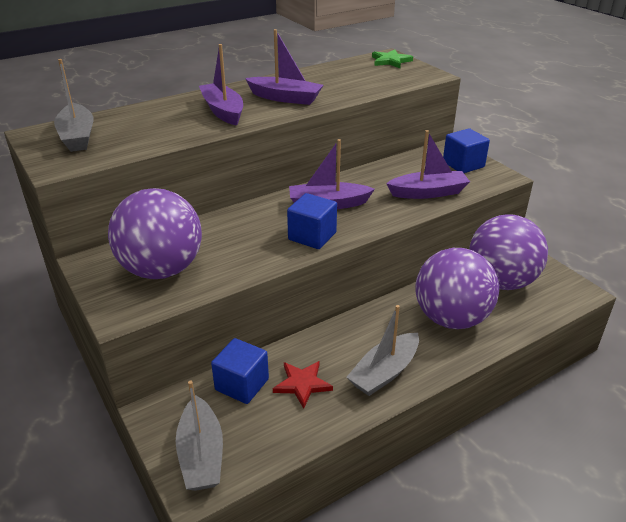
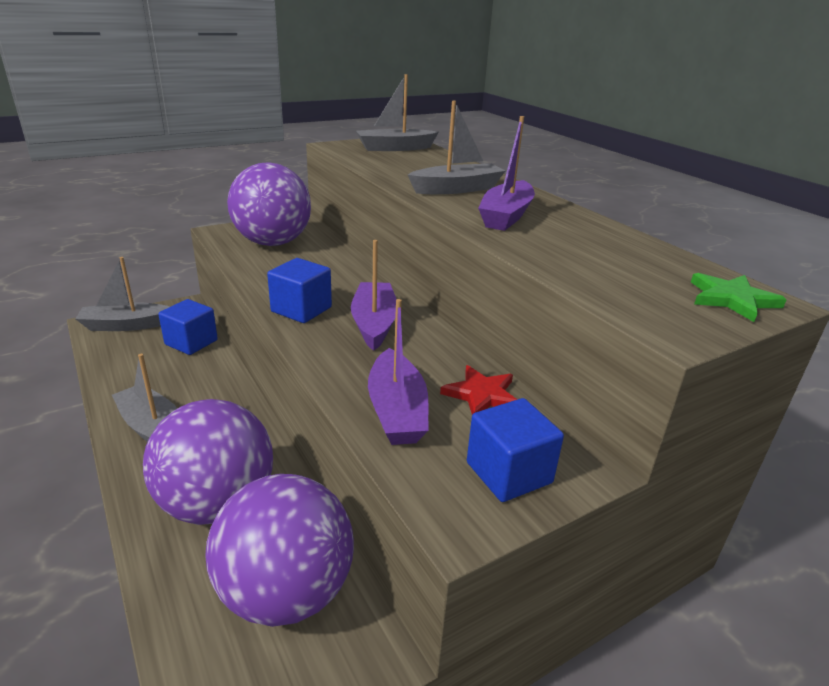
camera: 90 degrees right, 5 degrees down
(223, 111) = (456, 189): purple boat -> grey boat
(302, 384) = (170, 374): red star -> red star (482, 395)

